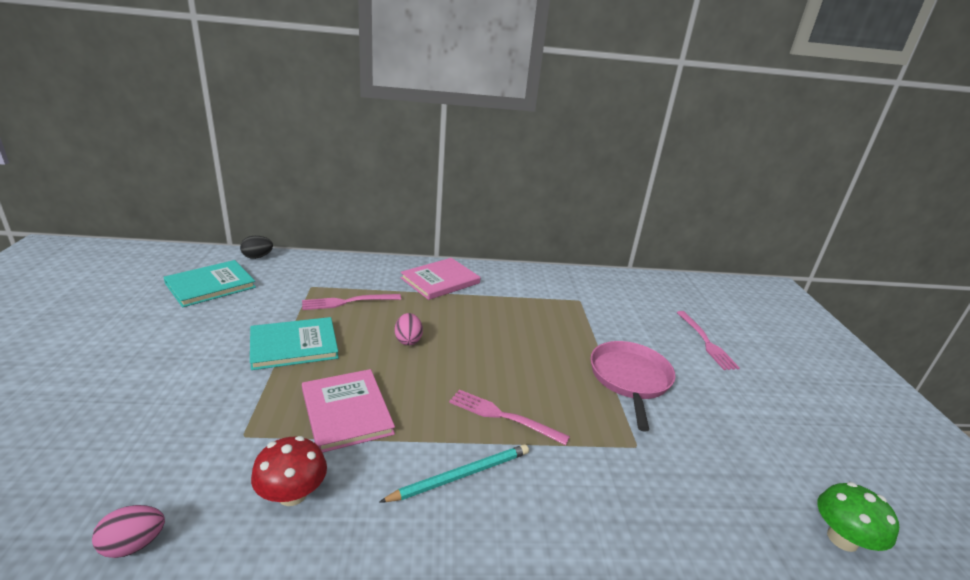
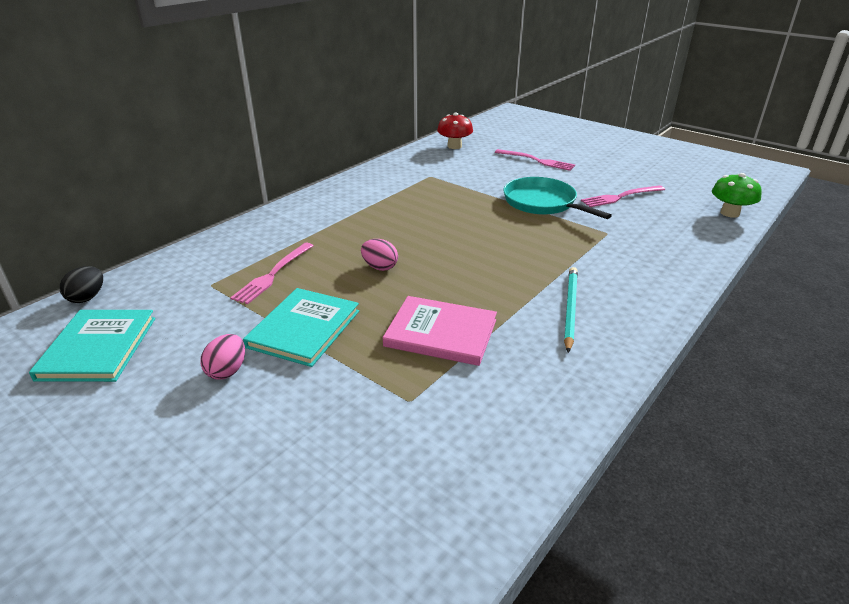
camera: 45 degrees left, 5 degrees up
(134, 544) = (494, 506): pink egg -> pink egg (227, 371)
(292, 494) = (515, 395): red mushroom -> red mushroom (454, 146)
(440, 280) = (311, 217): pink book -> none
(503, 416) = (526, 266): pink fork -> pink fork (620, 197)
(630, 379) = (542, 203): pink pan -> turquoise pan

